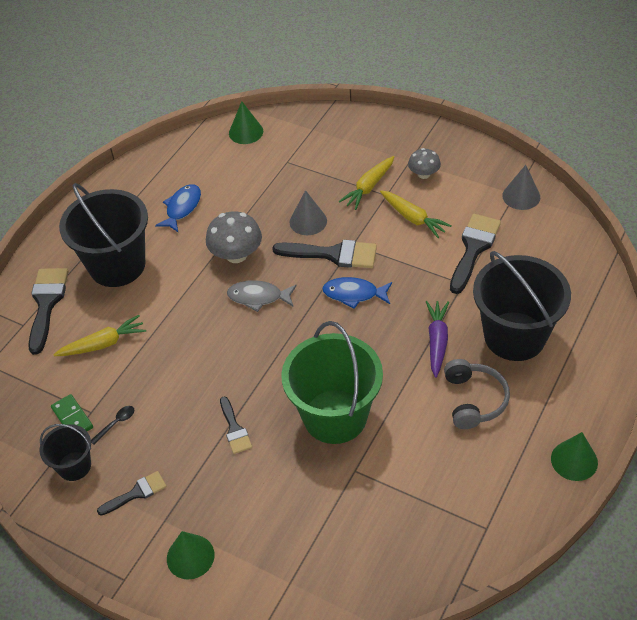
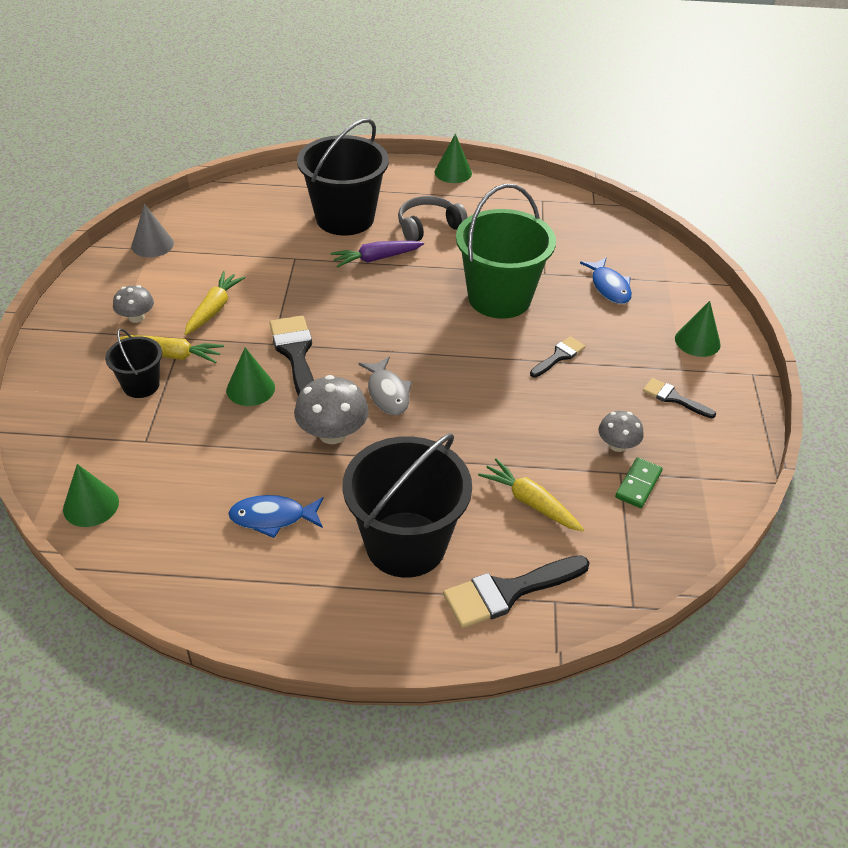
camera: 120 degrees left, 5 degrees down
(74, 466) = (686, 456): black bucket -> black bucket (141, 385)
(116, 423) = (617, 445): black spoon -> grey mushroom
(308, 221) = (250, 389): grey cone -> green cone
(354, 294) = (345, 324): blue fish -> blue fish (609, 287)
(473, 249) = (243, 260): black brush -> none

